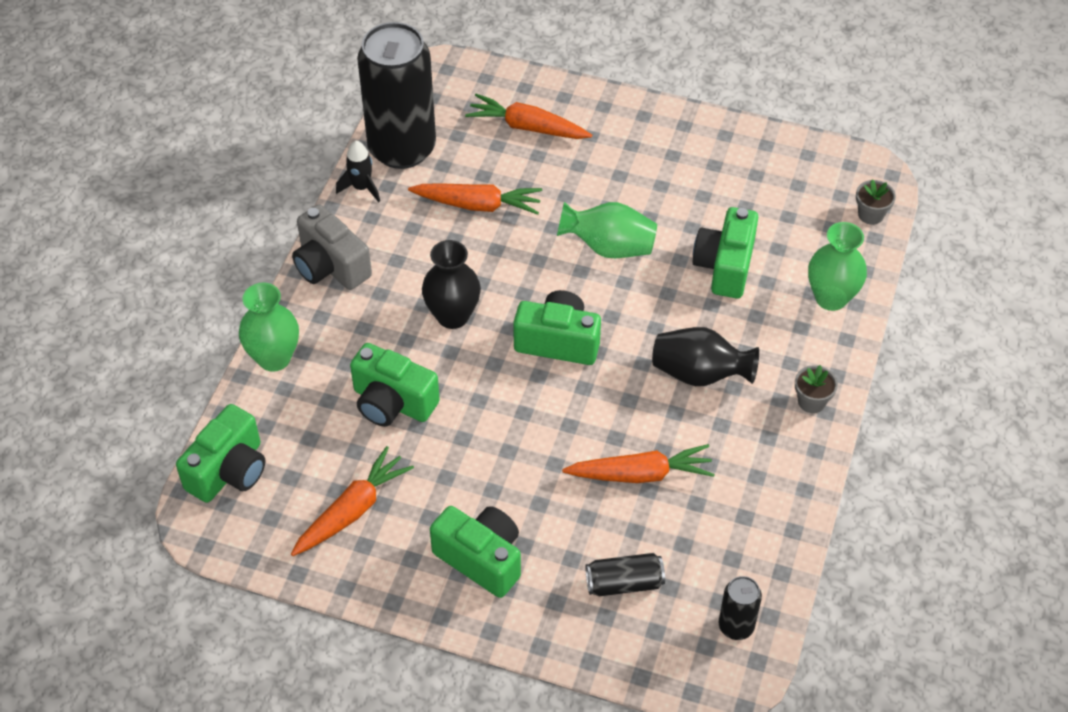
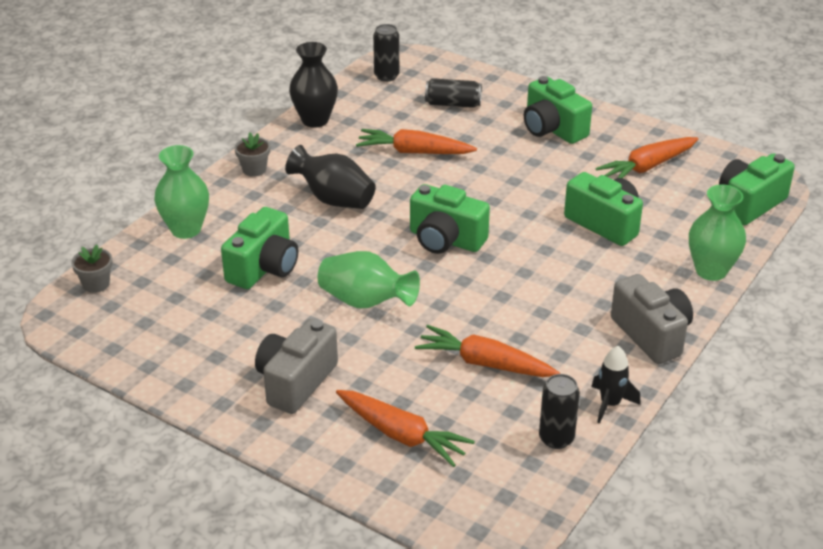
camera: 165 degrees left, 15 degrees down
(402, 148) = (556, 438): black can -> black can, size x0.44
(452, 316) = (537, 274): black vase -> black vase (315, 120)
(634, 155) = (296, 382): none -> grey camera

